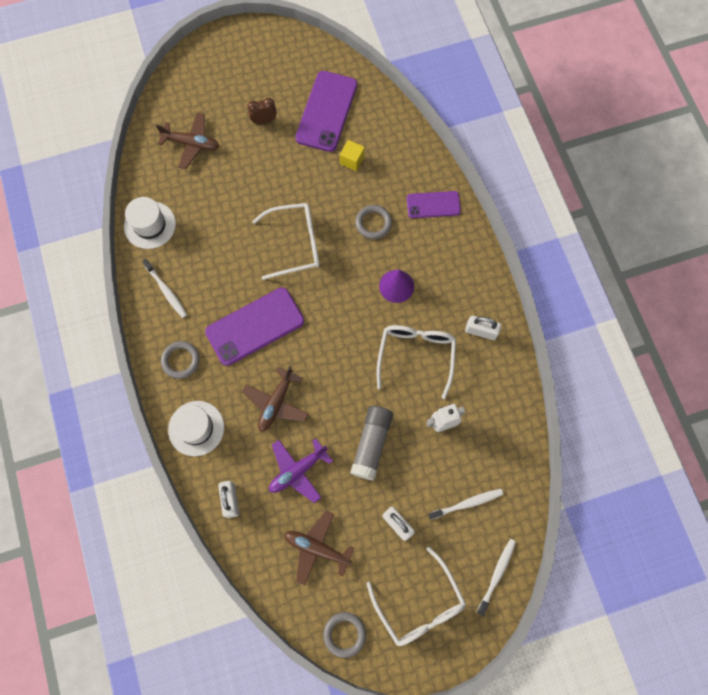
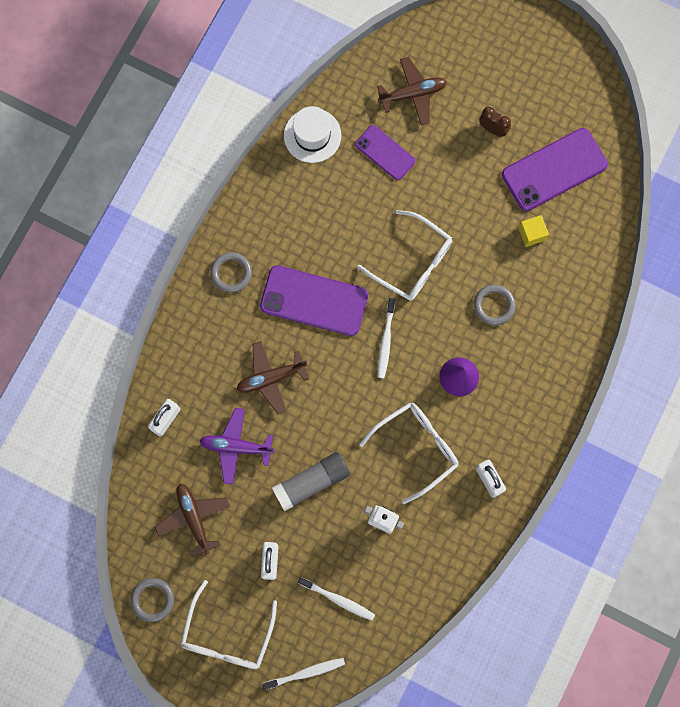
camera: 45 degrees right, 5 degrees up
(166, 290) = (273, 204): white toothbrush -> white toothbrush (386, 340)
(191, 144) = (413, 94): brown plane -> brown plane turned 75 degrees counterclockwise
(196, 428) = (192, 338): white hat -> none
(433, 205) = (560, 337): purple phone -> purple phone (385, 153)

